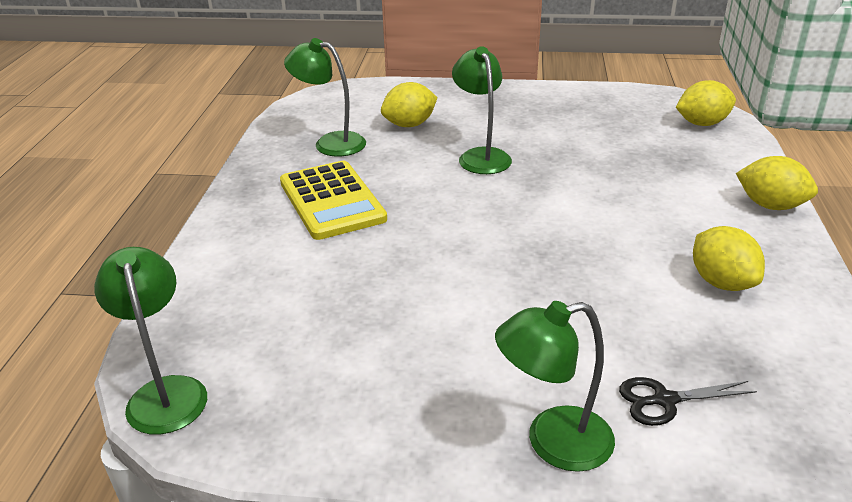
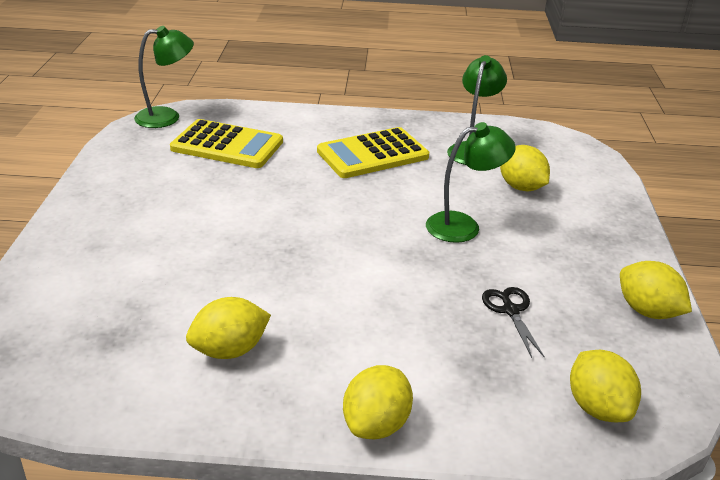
camera: 85 degrees right, 0 degrees up
(286, 316) = (227, 145): none -> yellow calculator
(553, 442) = (74, 238): green lamp -> none
(587, 96) = (647, 311): none -> yellow lemon
(664, 400) = (92, 290): black scissors -> black scissors (510, 310)

